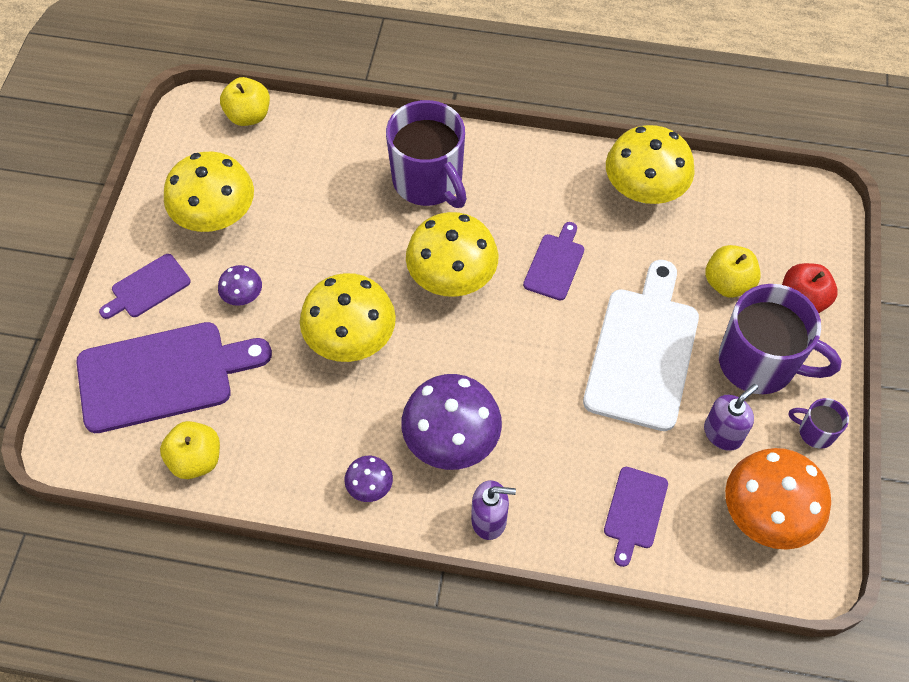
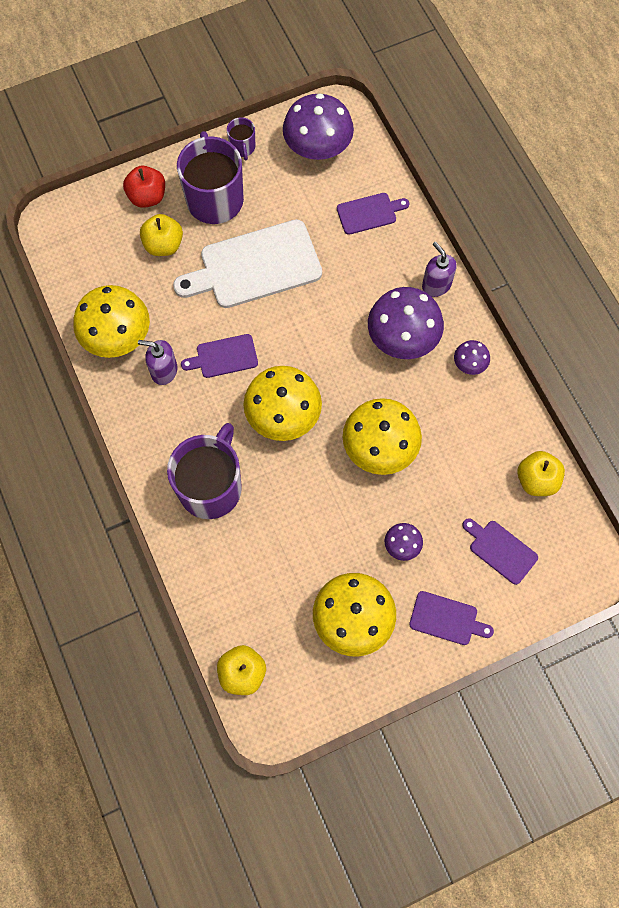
camera: 125 degrees left, 10 degrees up
(162, 376) = (500, 550): purple cutting board -> purple cutting board, size x0.50
(723, 433) = (281, 194): purple soap dispenser -> purple soap dispenser (164, 371)
(766, 514) = (317, 147): orange mushroom -> purple mushroom

